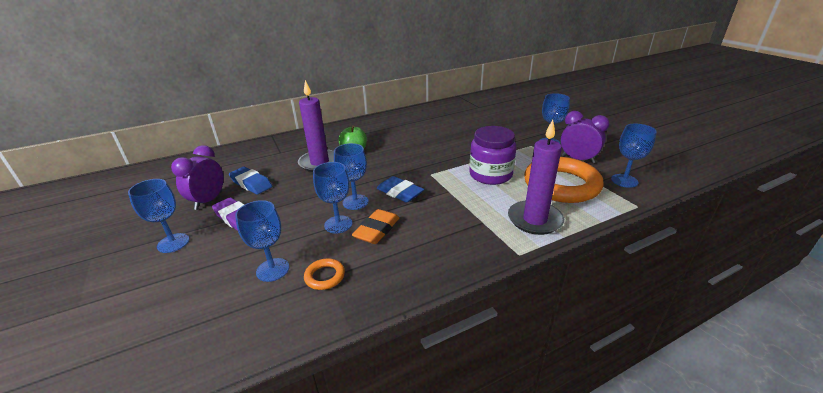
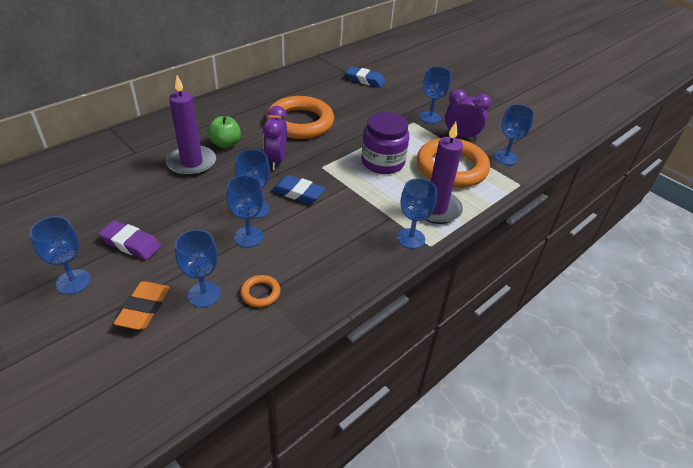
camera: 20 degrees left, 10 degrees up
(208, 201) = (82, 226): purple clock -> purple clock (276, 160)
(251, 184) = (123, 198): blue eraser -> blue eraser (365, 80)
(377, 230) = (291, 238): orange eraser -> orange eraser (144, 308)
(424, 140) = (300, 122): none -> orange ring
(499, 244) = (411, 238): none -> blue goblet

